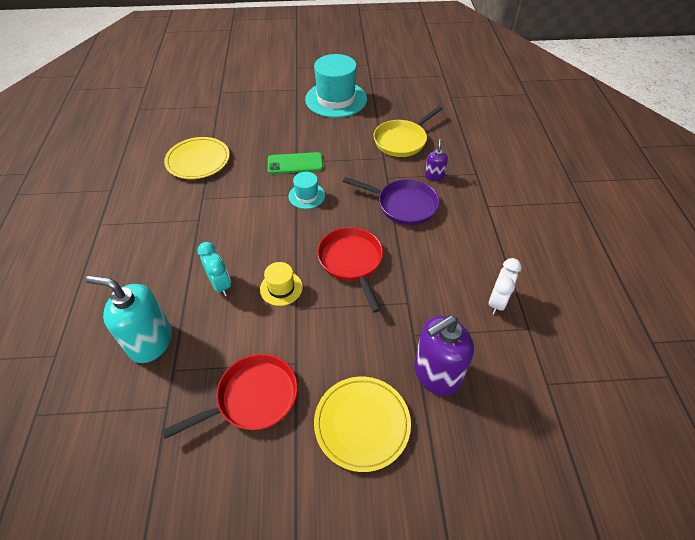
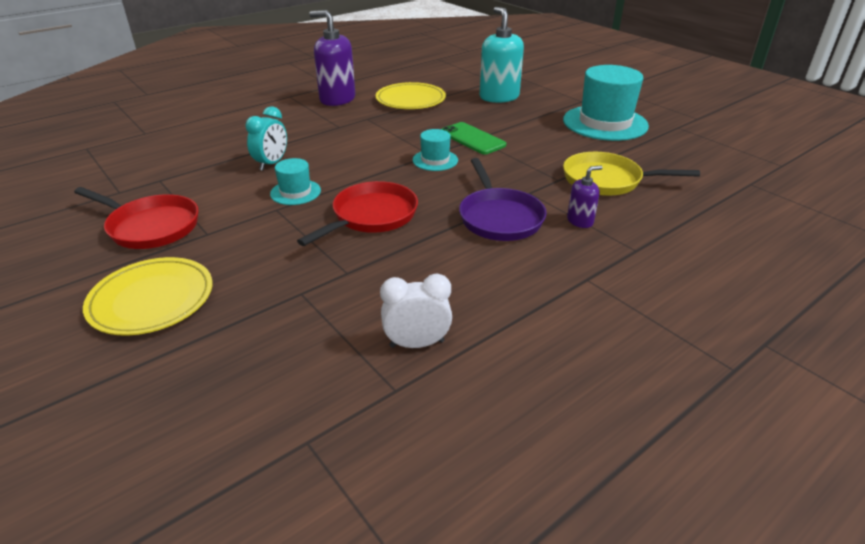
camera: 55 degrees right, 15 degrees down
(150, 342) = (183, 160): turquoise soap dispenser -> turquoise soap dispenser (499, 97)
(281, 288) = (295, 192): yellow hat -> turquoise hat
(436, 373) = (255, 330): purple soap dispenser -> purple soap dispenser (337, 99)

